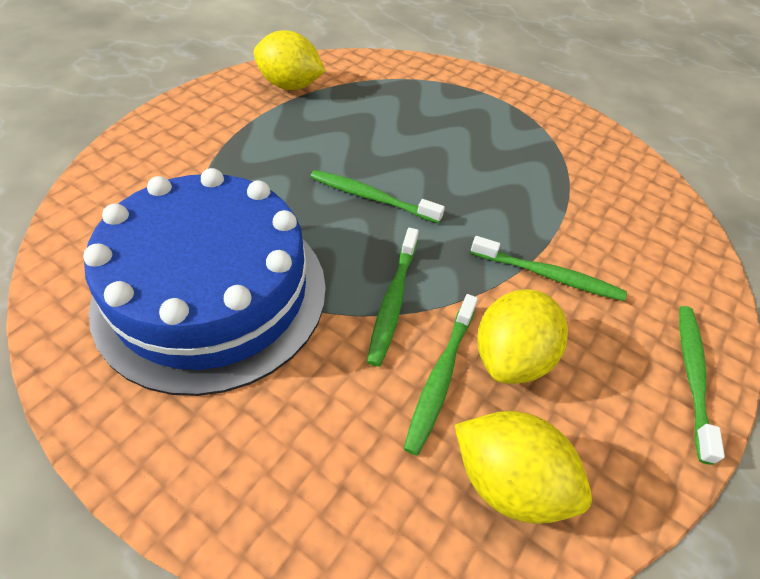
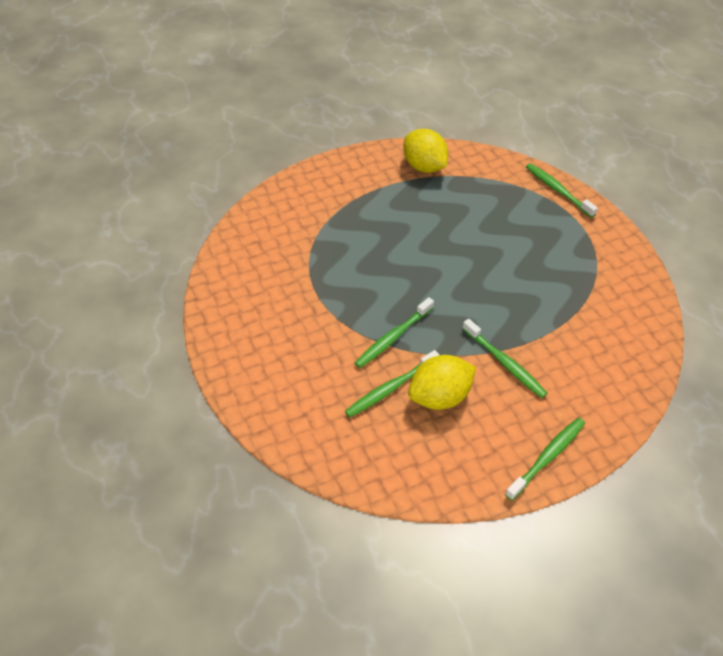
camera: 35 degrees right, 0 degrees up
(212, 293) = (296, 292): blue cake -> none
(372, 198) = (425, 269): green toothbrush -> green toothbrush (558, 190)
(508, 481) = (388, 451): yellow lemon -> none

